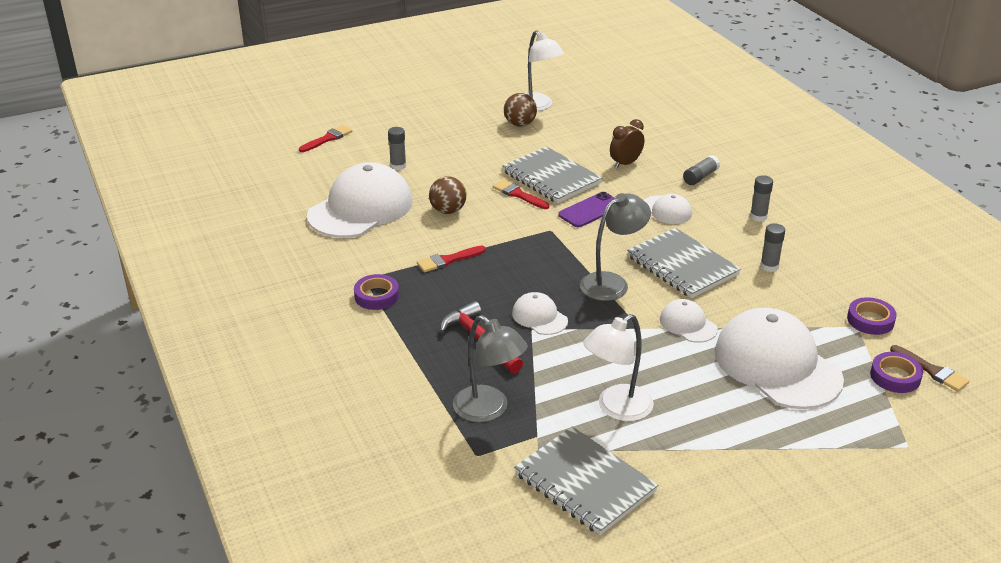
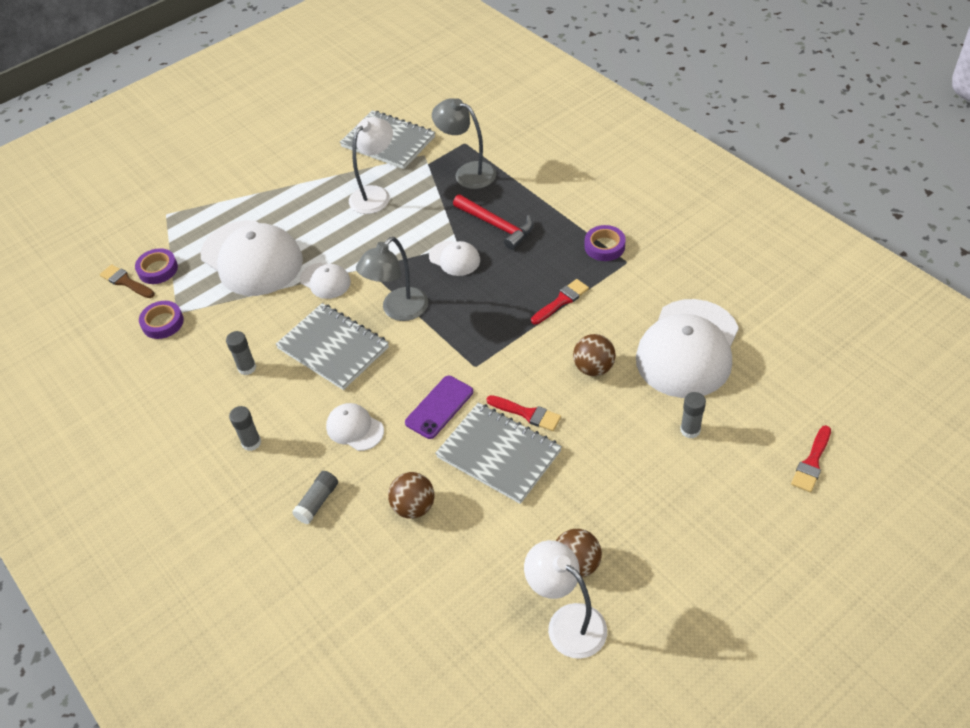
camera: 170 degrees right, 15 degrees up
(625, 163) = (414, 507): brown clock -> brown ball

